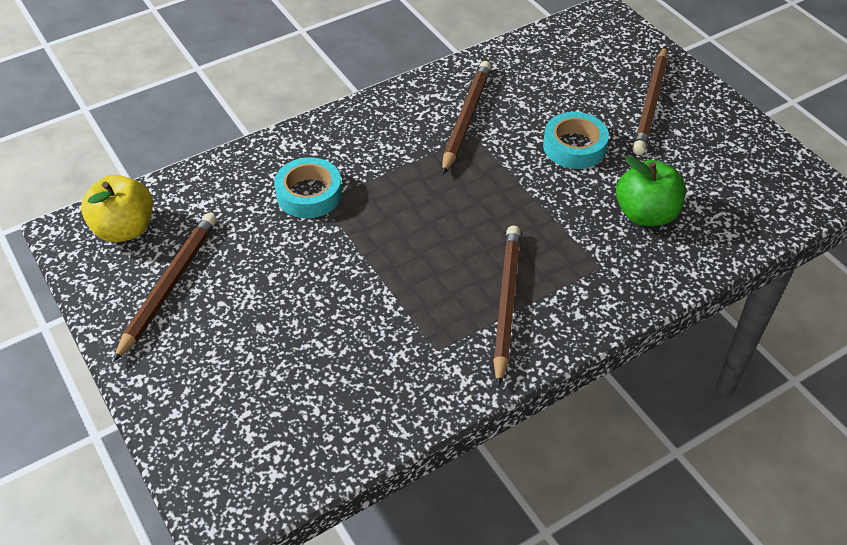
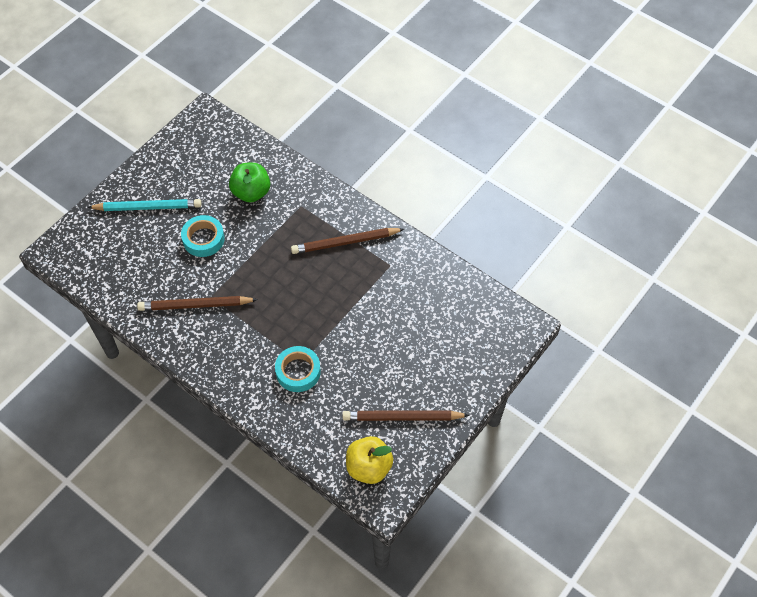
camera: 110 degrees left, 10 degrees up
(650, 104) = (148, 207): brown pencil -> turquoise pencil

